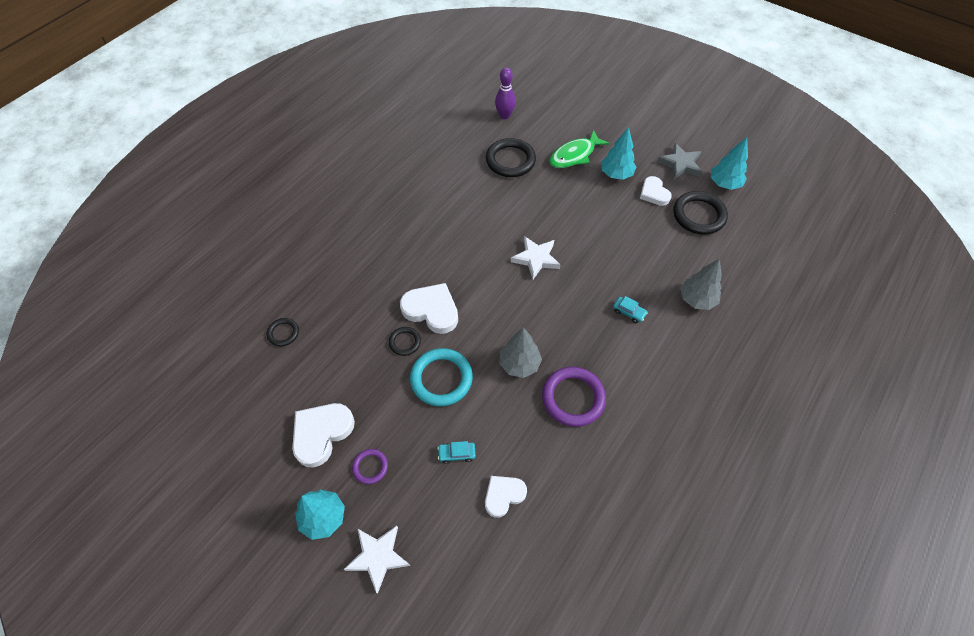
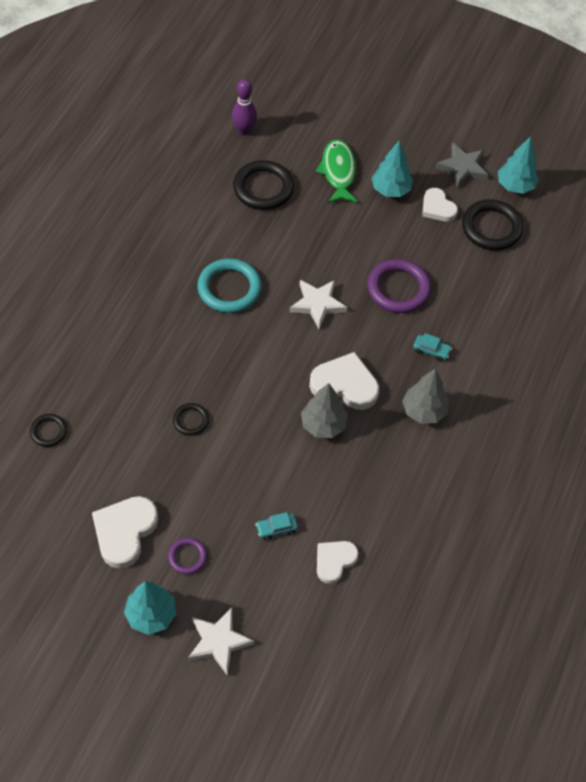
camera: 15 degrees left, 0 degrees up
(431, 310) = (212, 380): white heart -> white heart (345, 385)
(441, 379) = (241, 454): turquoise ring -> turquoise ring (229, 288)
(573, 398) = (387, 452): purple ring -> purple ring (398, 289)
(574, 155) = (338, 172): green fish -> green fish turned 135 degrees clockwise
(696, 300) = (502, 326): grey tree -> grey tree (423, 411)

